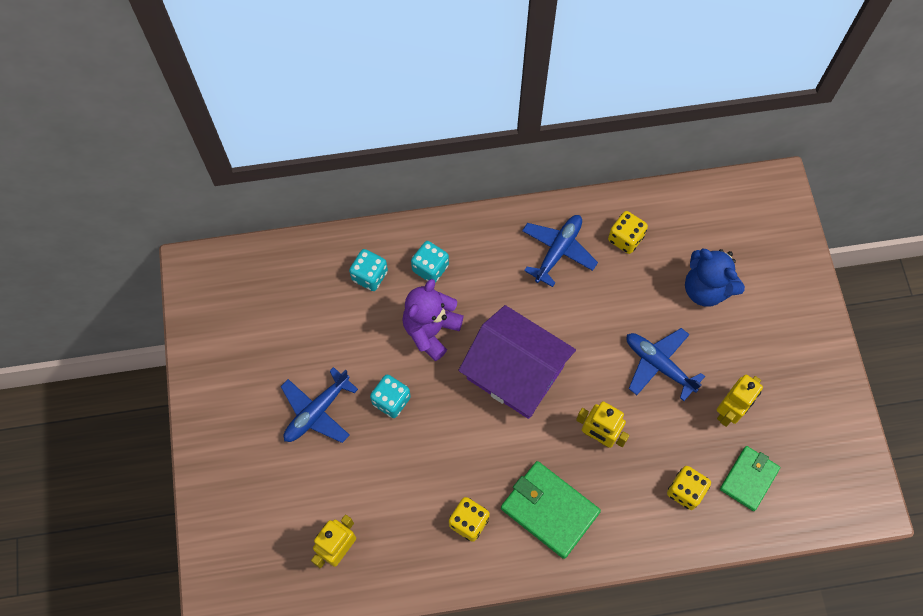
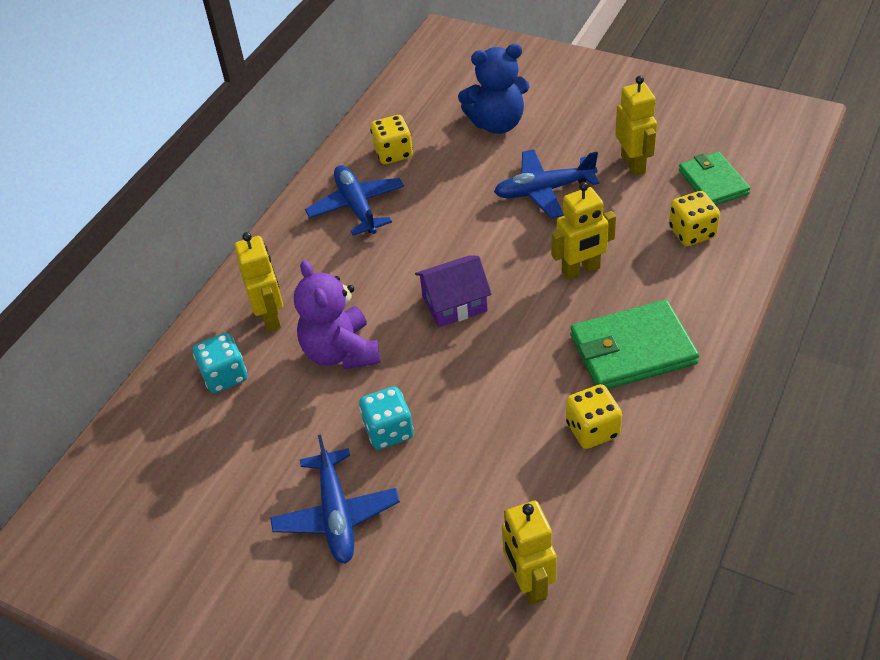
camera: 50 degrees left, 20 degrees down
(430, 268) = (270, 317): turquoise dice -> yellow robot
(515, 373) = (454, 303): purple house -> purple house, size x0.55

